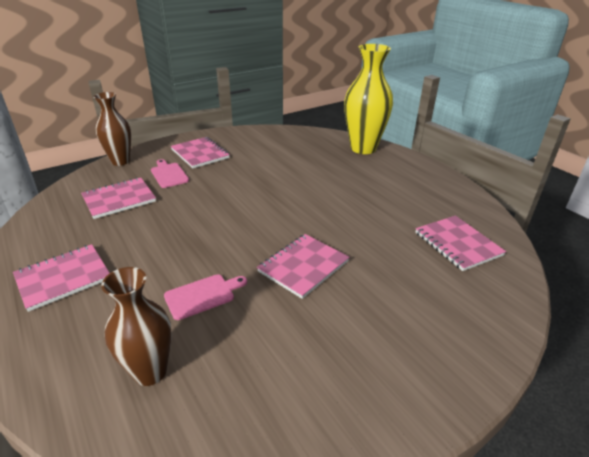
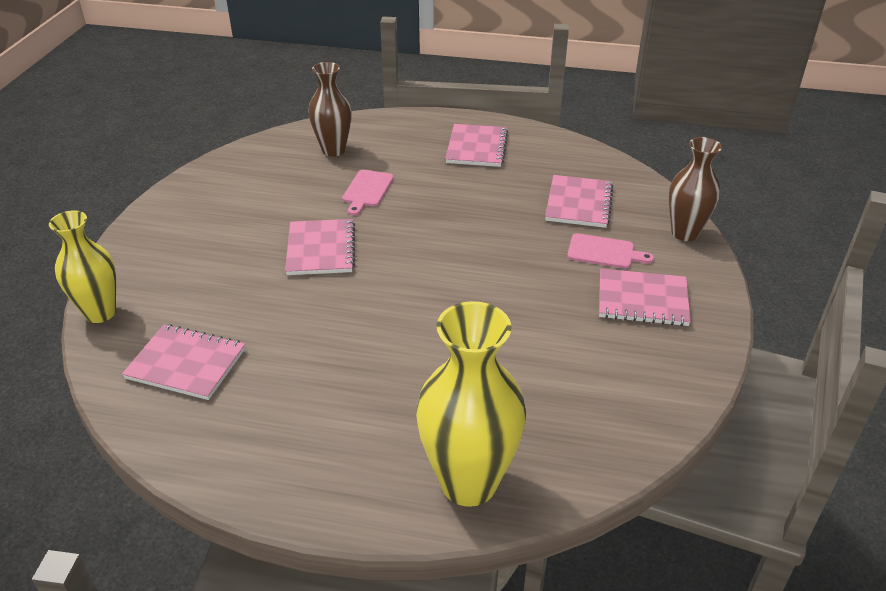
camera: 135 degrees right, 5 degrees up
(512, 315) = (100, 313): none -> yellow vase

